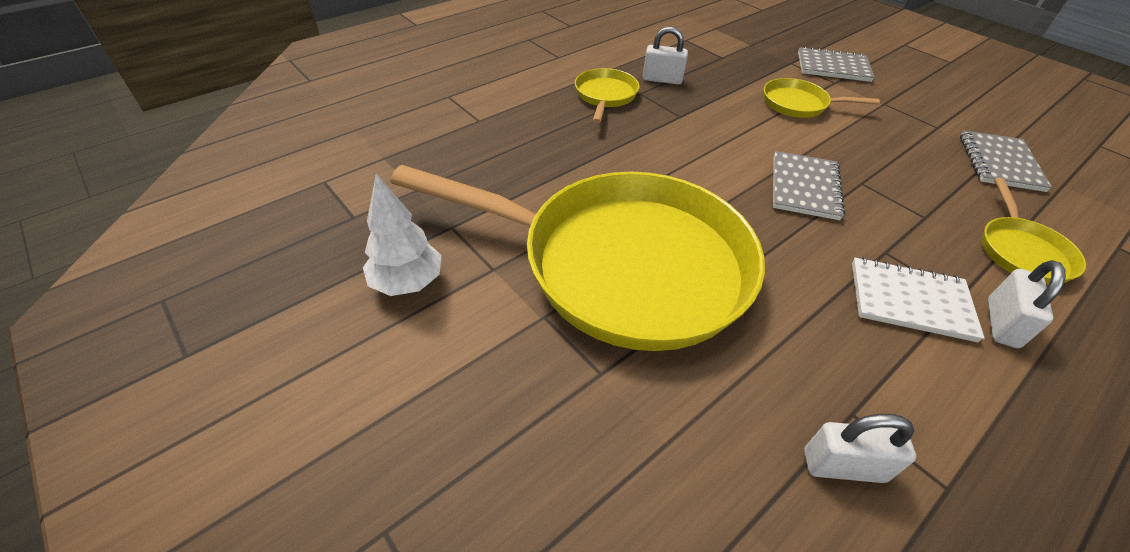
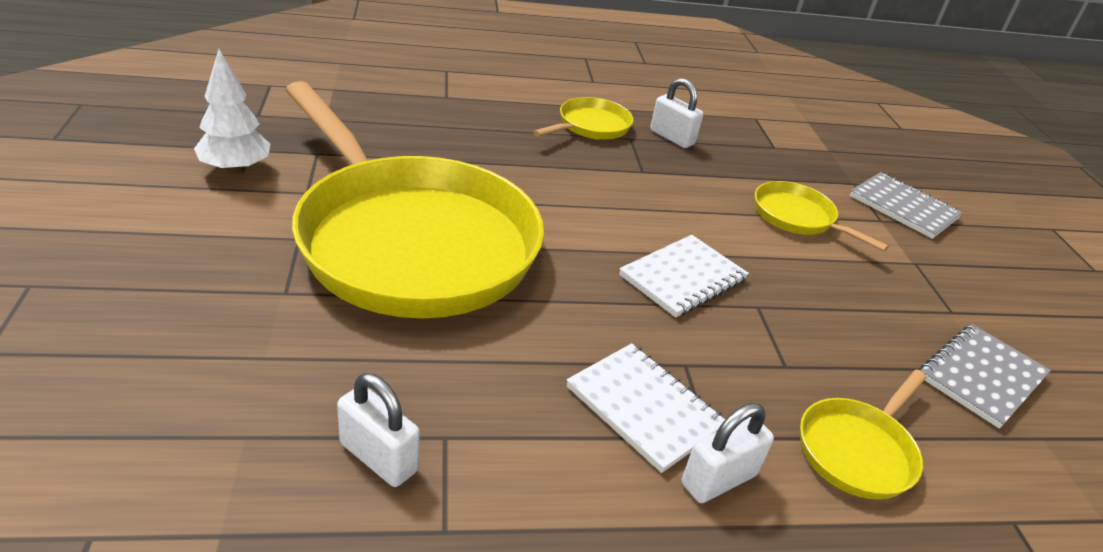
camera: 30 degrees right, 10 degrees down
(804, 187) = (683, 278): grey notebook -> white notebook

